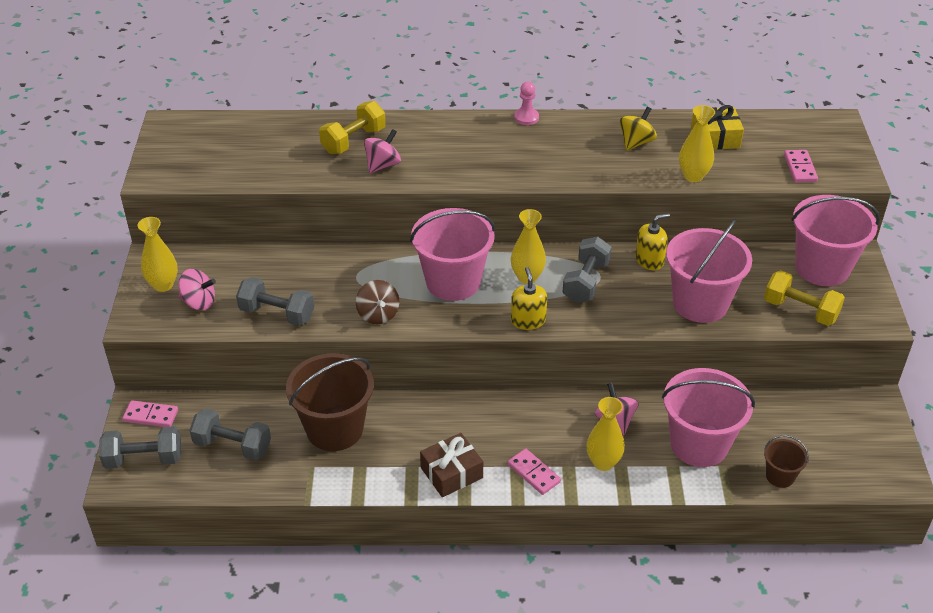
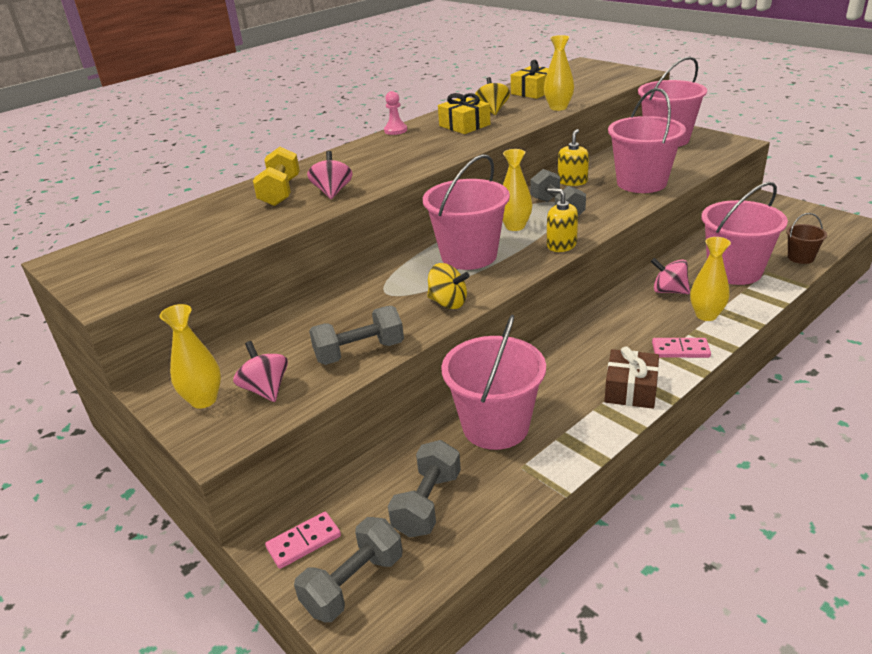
camera: 40 degrees left, 10 degrees down
(199, 302) = (266, 389): pink spinning top -> pink spinning top turned 90 degrees counterclockwise
(232, 446) = (427, 503): grey dumbbell -> grey dumbbell turned 45 degrees counterclockwise
(334, 429) = (495, 426): brown bucket -> pink bucket
(378, 314) = (448, 303): brown spinning top -> yellow spinning top
(584, 147) = (464, 125): none -> yellow gift
(800, 168) = (606, 82): pink domino -> none
(800, 310) = (696, 159): yellow dumbbell -> none

